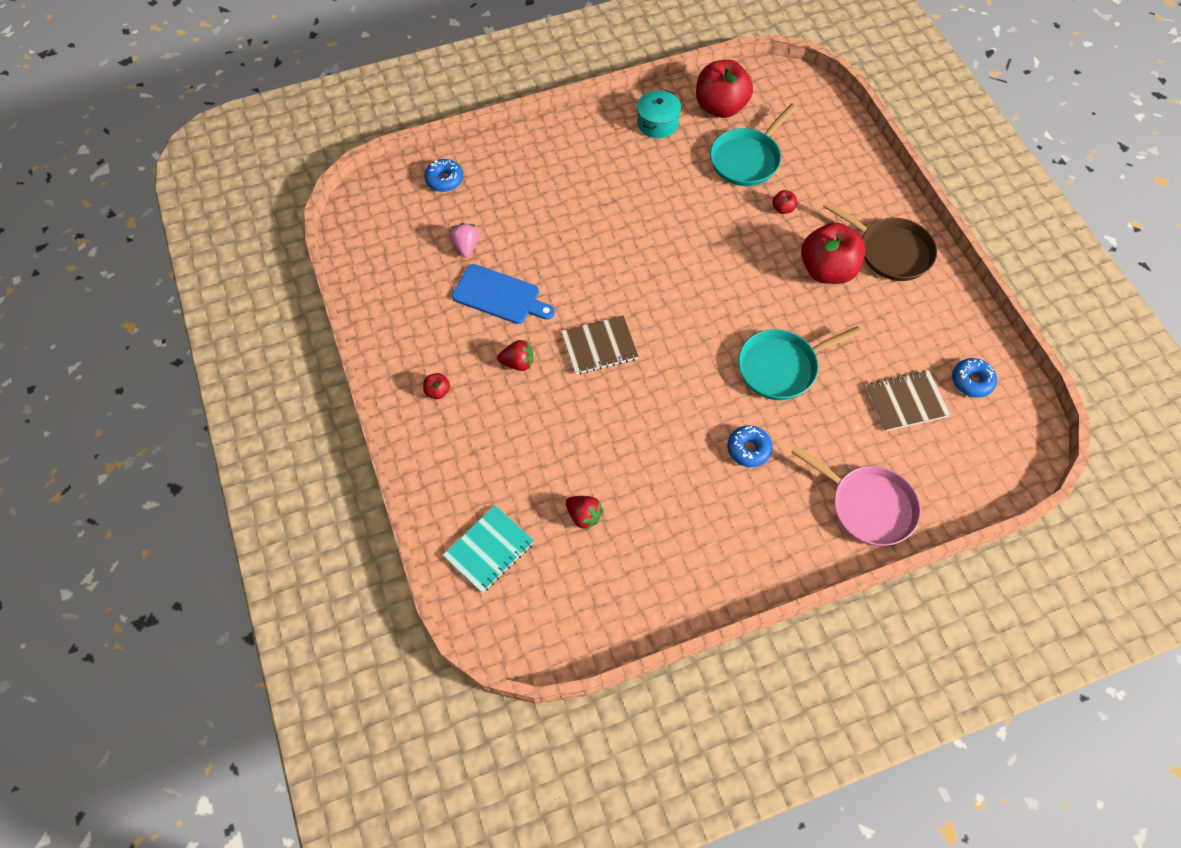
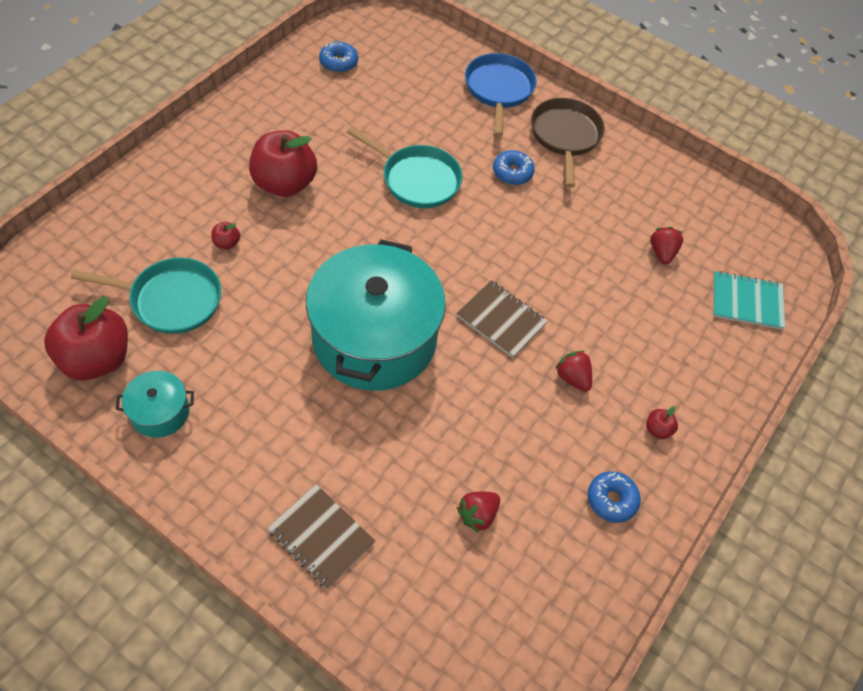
camera: 130 degrees left, 5 degrees down
(444, 180) = (399, 608): blue donut -> blue donut (611, 500)
(466, 247) = (477, 515): pink strawberry -> red strawberry
(500, 296) = (513, 440): blue cutting board -> none
(637, 258) = (374, 338): none -> turquoise pot
(867, 506) = (499, 90): pink pan -> blue pan
(890, 251) = (230, 147): brown pan -> brown pan (565, 136)
(906, 402) = (389, 94): brown notebook -> brown notebook (321, 536)

